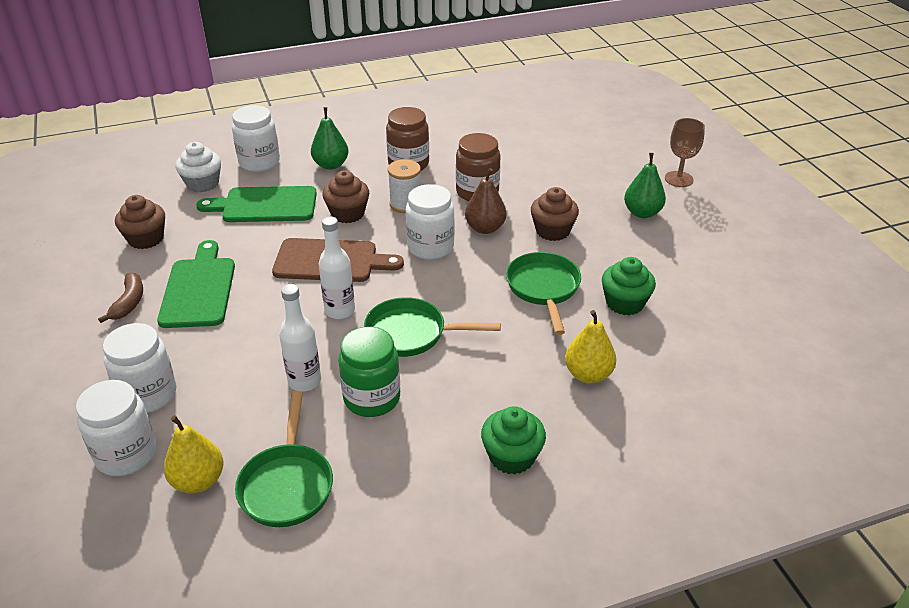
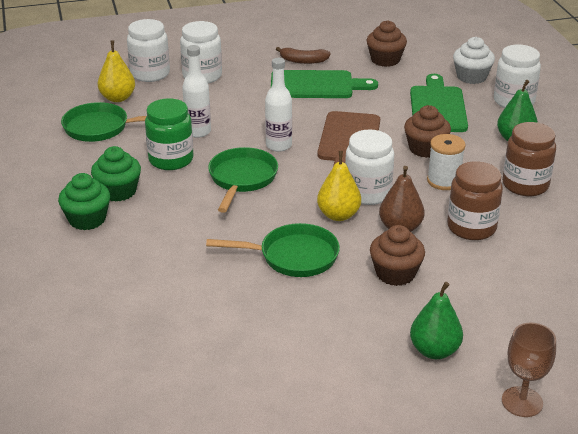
camera: 95 degrees right, 5 degrees down
(588, 374) = (165, 269): yellow pear -> yellow pear (338, 215)
(624, 303) = (262, 308): green cupcake -> green cupcake (118, 191)

